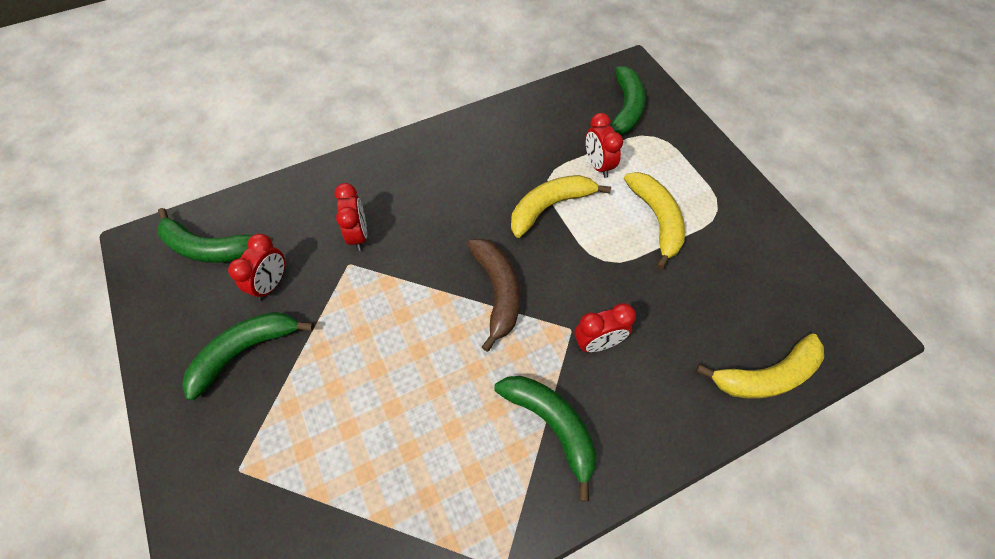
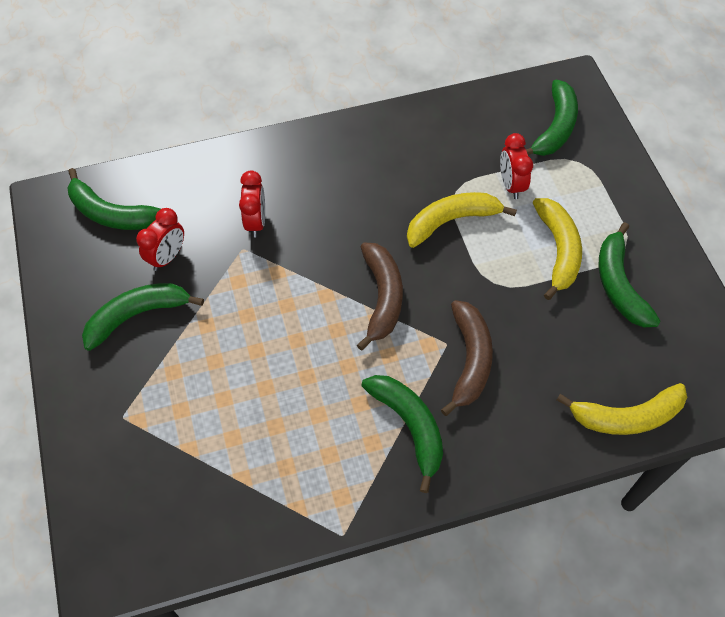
camera: 10 degrees right, 0 degrees up
(597, 343) = (469, 360): red clock -> brown banana
(721, 243) = (619, 284): none -> green banana

